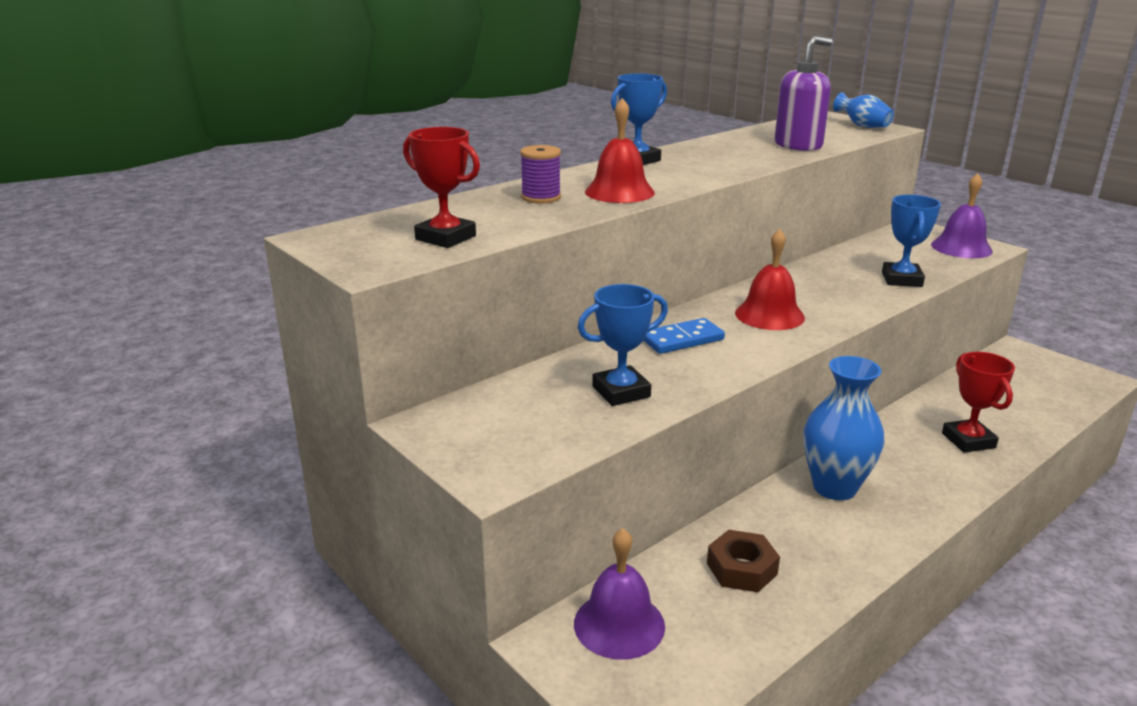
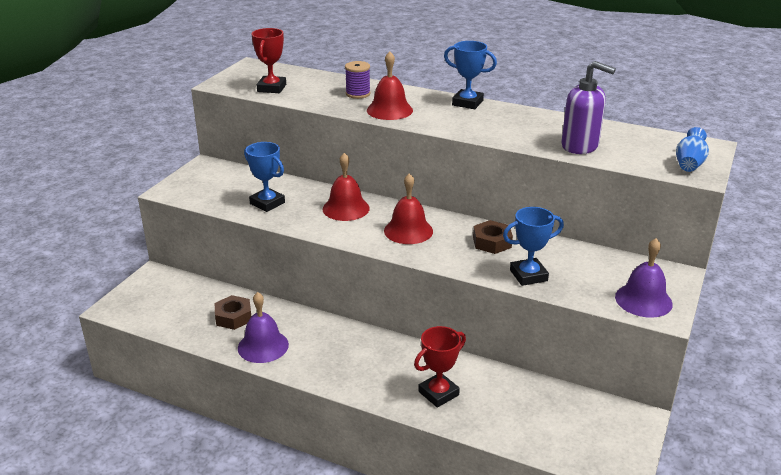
camera: 65 degrees right, 5 degrees up
(619, 624) = (174, 289): purple bell -> purple bell (263, 346)
(682, 340) = (346, 208): blue domino -> red bell
(821, 280) = (492, 242): none -> brown nut
(834, 487) = (334, 339): blue vase -> none

